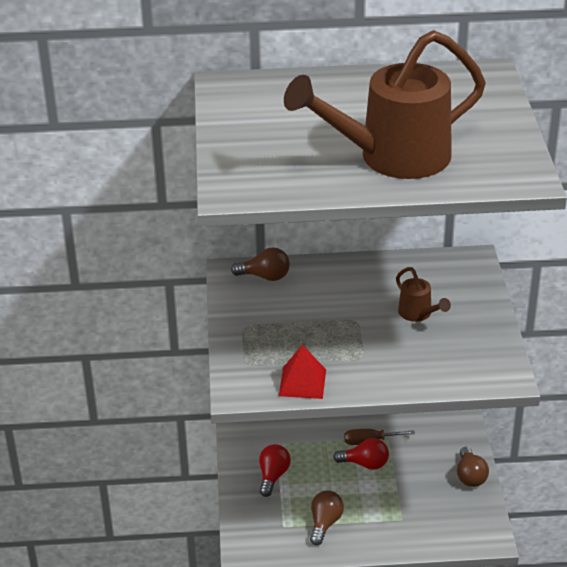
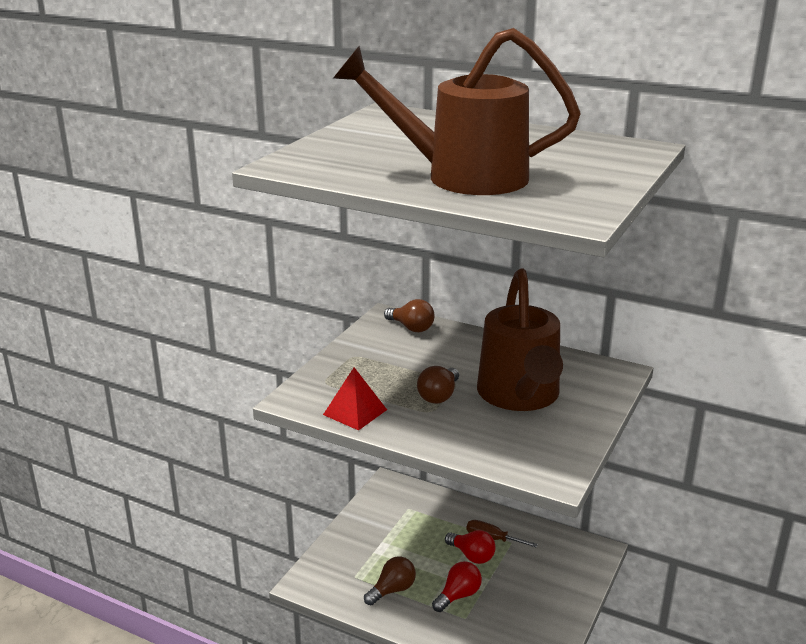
camera: 30 degrees right, 10 degrees down
(273, 476) = (382, 532): red light bulb -> red light bulb (458, 595)
(418, 314) = (520, 396): brown watering can -> brown watering can, size x2.32
(470, 476) = (564, 608): brown light bulb -> brown light bulb (439, 396)

